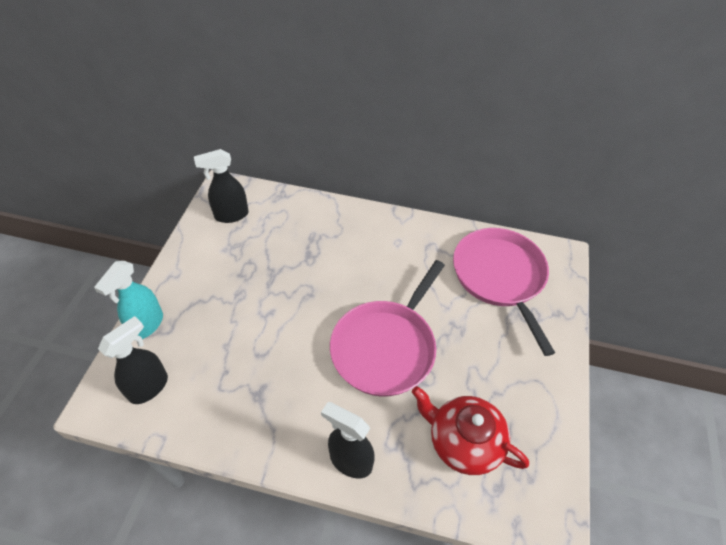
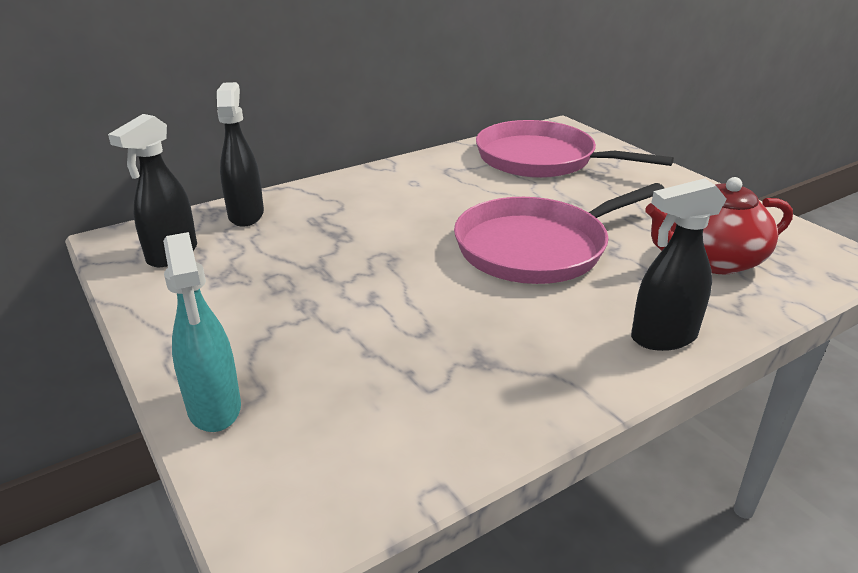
camera: 45 degrees left, 20 degrees down
(149, 387) = (330, 458): black spray bottle -> black spray bottle (246, 215)
(386, 347) = (537, 247): pink pan -> pink pan turned 75 degrees clockwise

